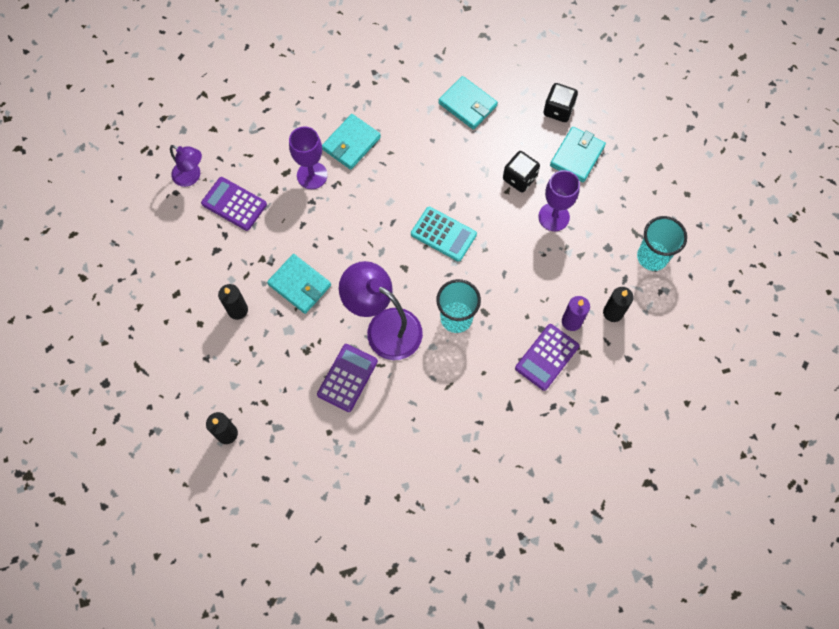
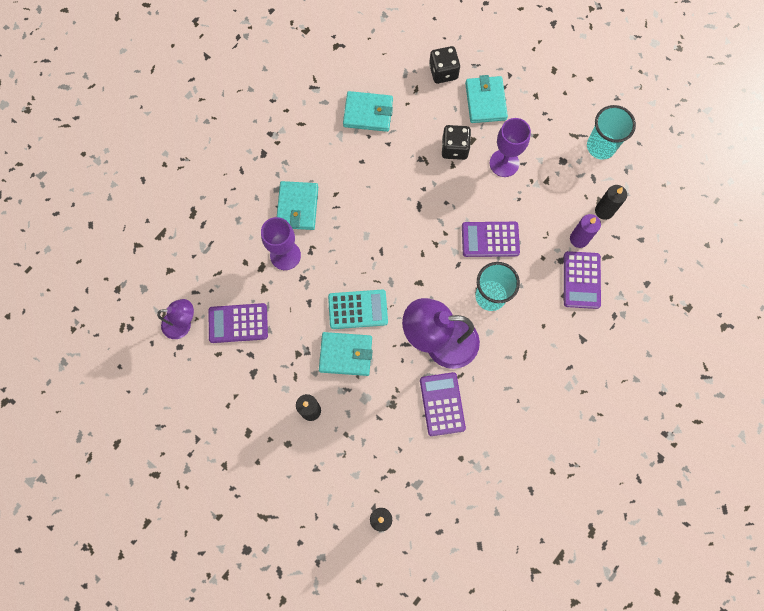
camera: 35 degrees left, 5 degrees up
(443, 234) = (429, 234): turquoise calculator -> turquoise calculator (358, 309)
(492, 271) = (490, 239): none -> purple calculator

